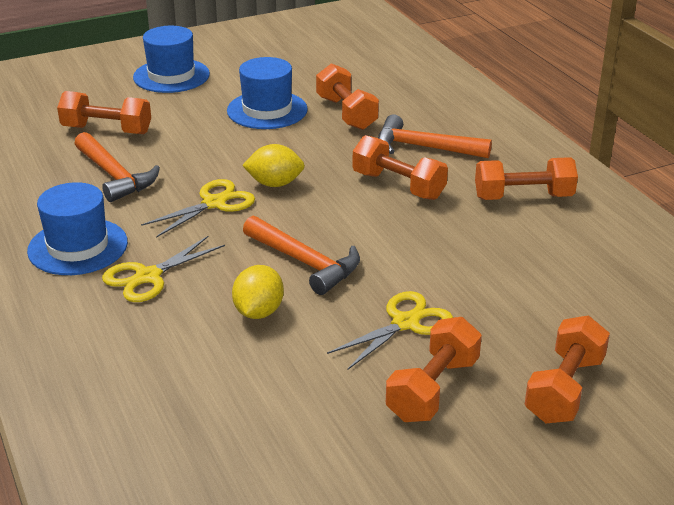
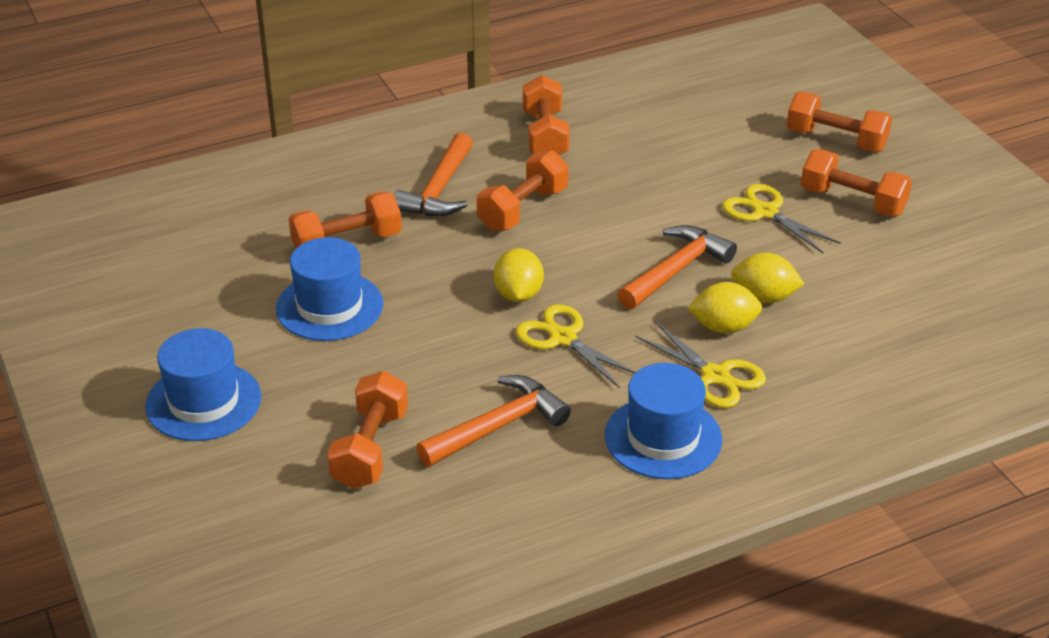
camera: 90 degrees left, 5 degrees up
(216, 285) = (723, 327): none -> yellow lemon

